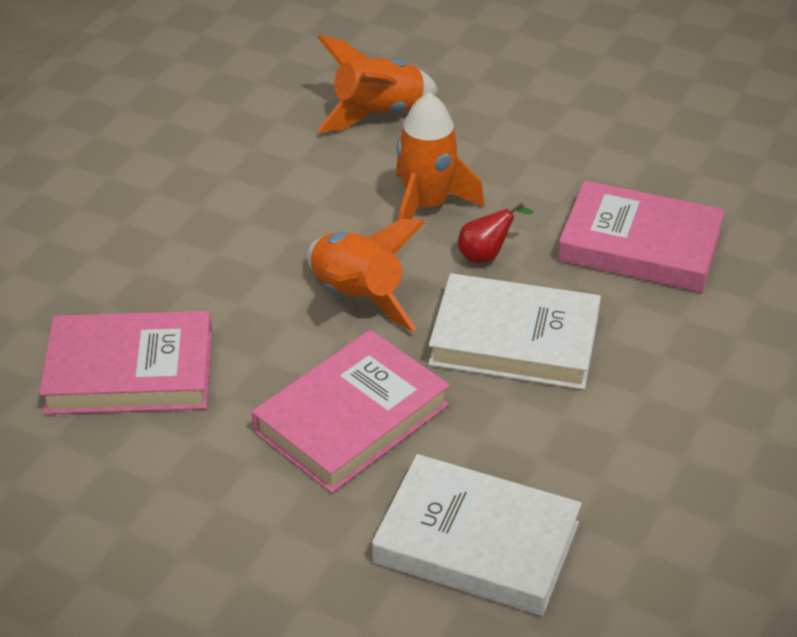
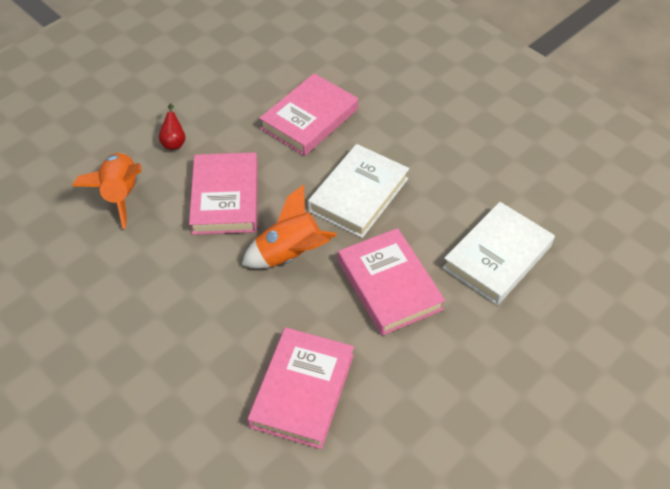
camera: 70 degrees left, 10 degrees up
(427, 205) = (225, 198): orange rocket -> pink book
(486, 255) = (284, 184): red pear -> red pear (174, 142)

